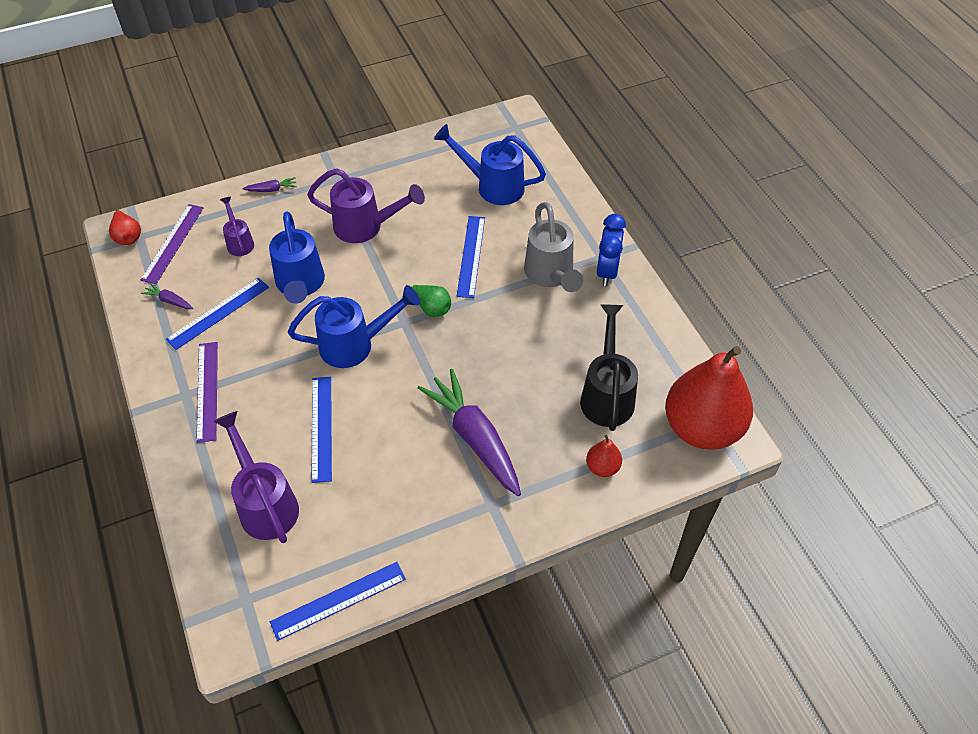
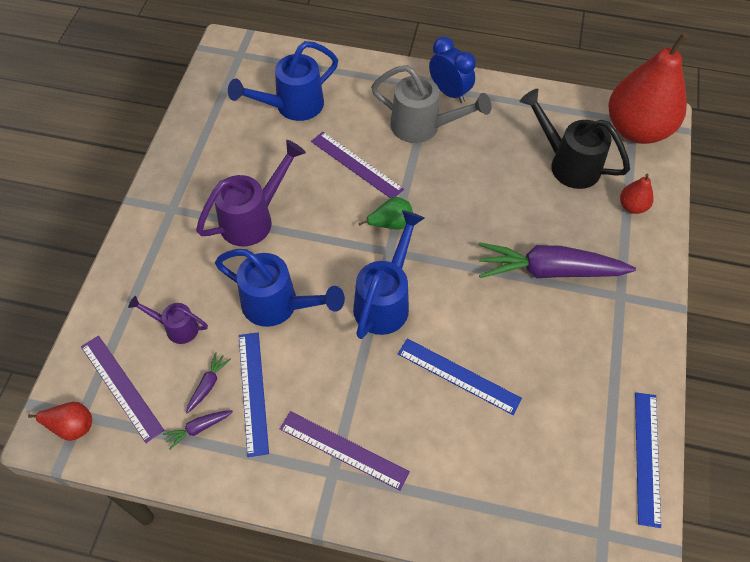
camera: 55 degrees left, 5 degrees up
(265, 503) = (509, 465): purple watering can -> none
(272, 189) = (133, 265): purple carrot -> purple carrot (208, 385)
(471, 256) = (356, 165): blue ruler -> purple ruler

